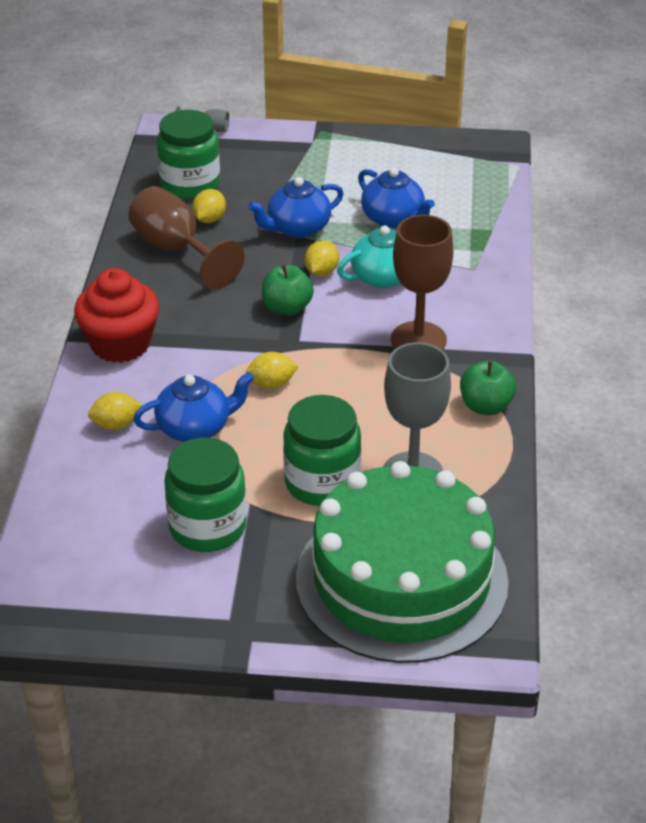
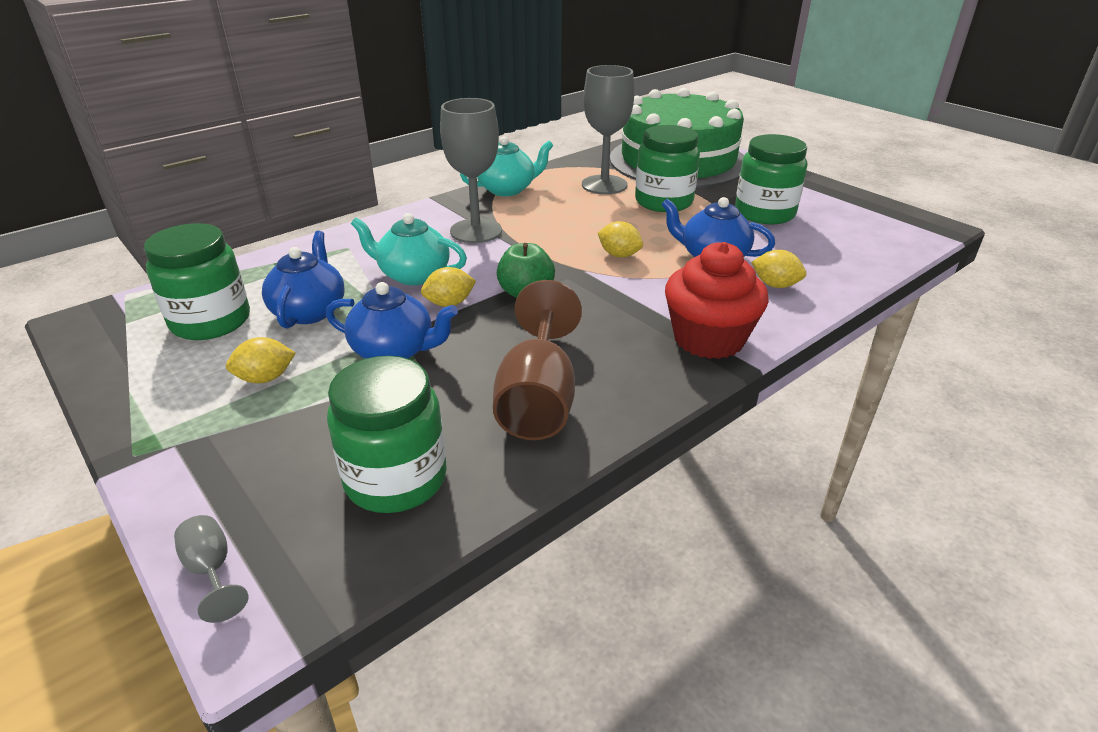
camera: 135 degrees left, 5 degrees down
(209, 219) = (452, 414): yellow lemon -> yellow lemon (265, 378)
(418, 340) = (476, 231): brown goblet -> grey goblet
(432, 183) = (211, 321): none -> green jar
(485, 406) = (507, 189): green apple -> turquoise teapot

